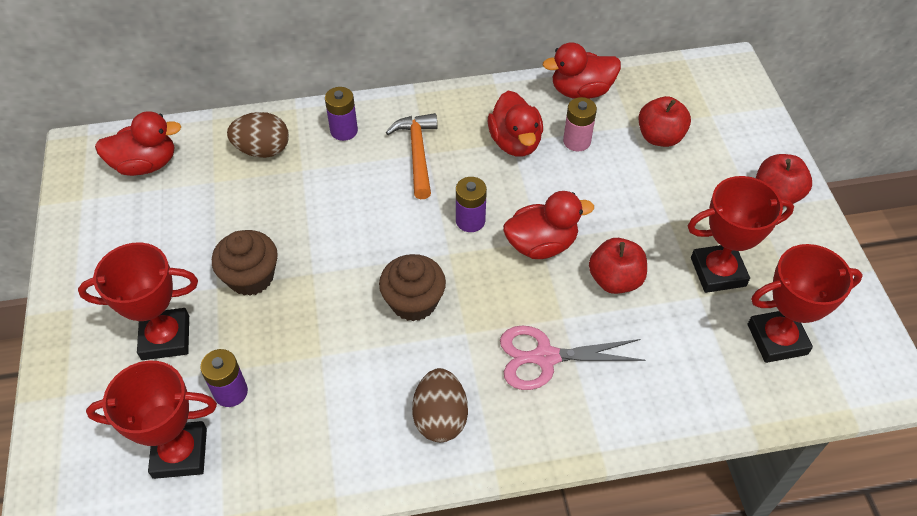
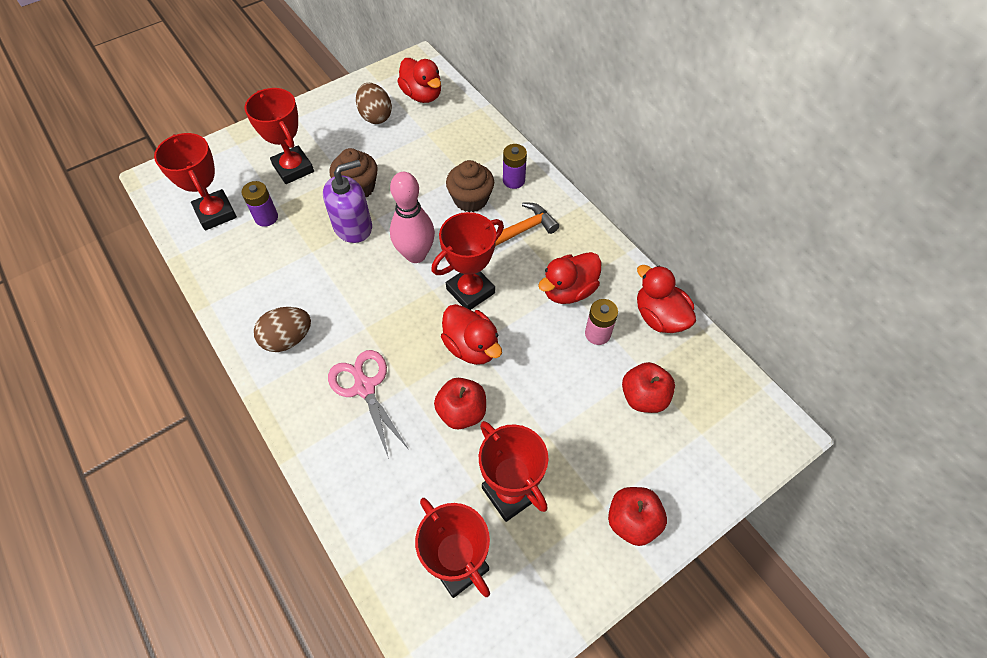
camera: 65 degrees right, 5 degrees up
(263, 150) = (468, 145): brown egg -> brown egg (375, 116)
(310, 300) = (353, 226): none -> purple soap dispenser
(391, 252) = (416, 254): none -> pink bowling pin
(413, 302) = (378, 285): brown cupcake -> brown cupcake (470, 199)
(470, 221) = (470, 291): purple battery -> red trophy

